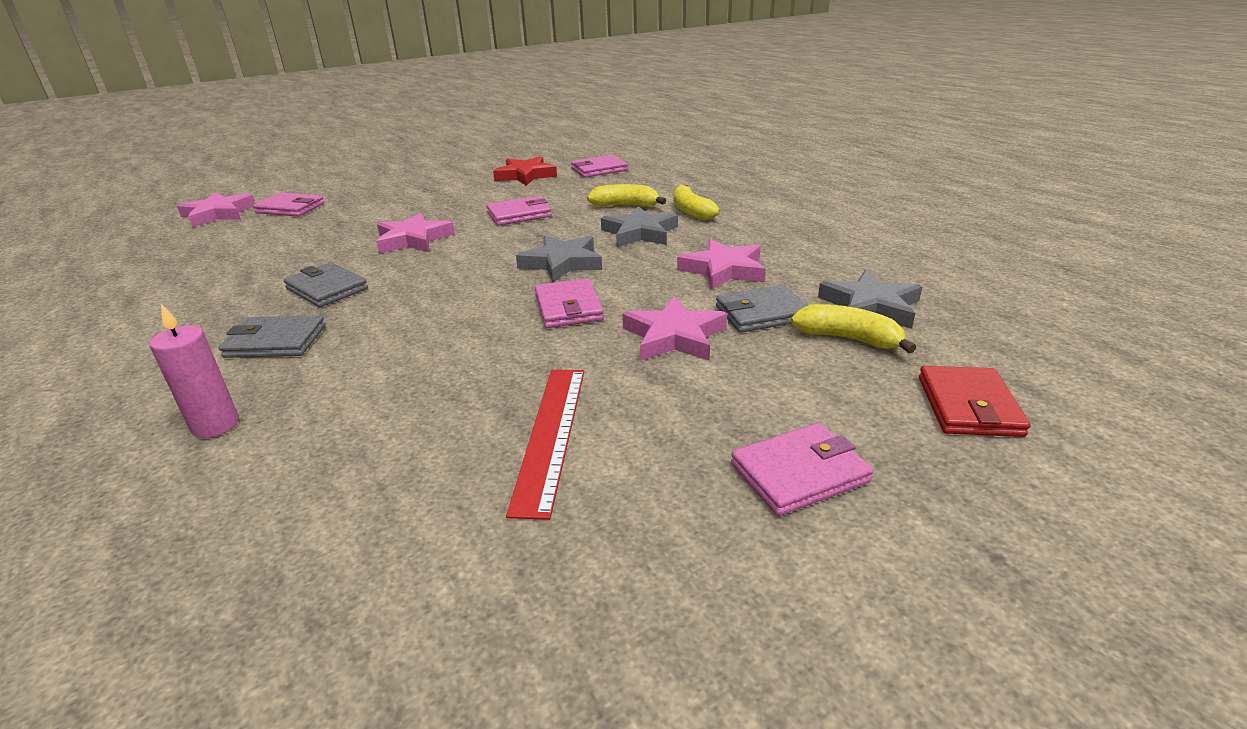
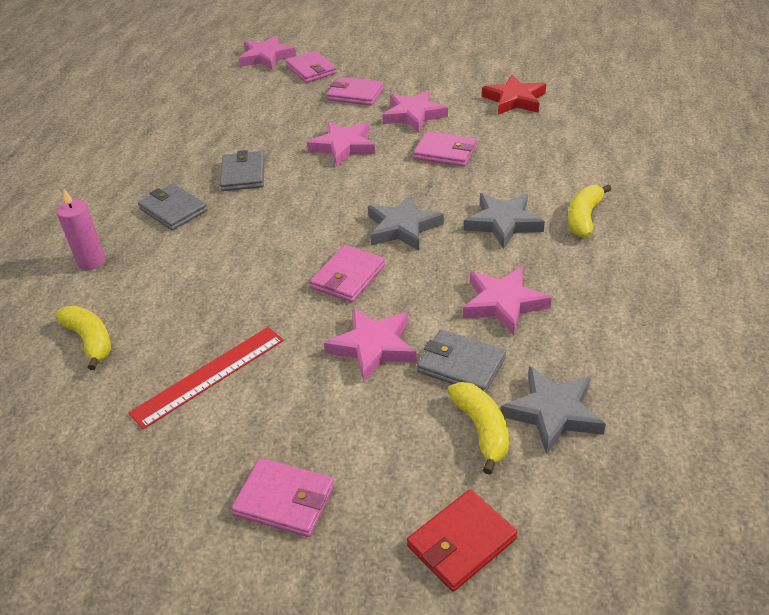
camera: 45 degrees right, 10 degrees up
(451, 204) = (413, 115): none -> pink star
(599, 169) = (587, 118): pink wallet -> pink wallet (355, 94)
(625, 206) = (540, 182): yellow banana -> yellow banana (90, 341)

